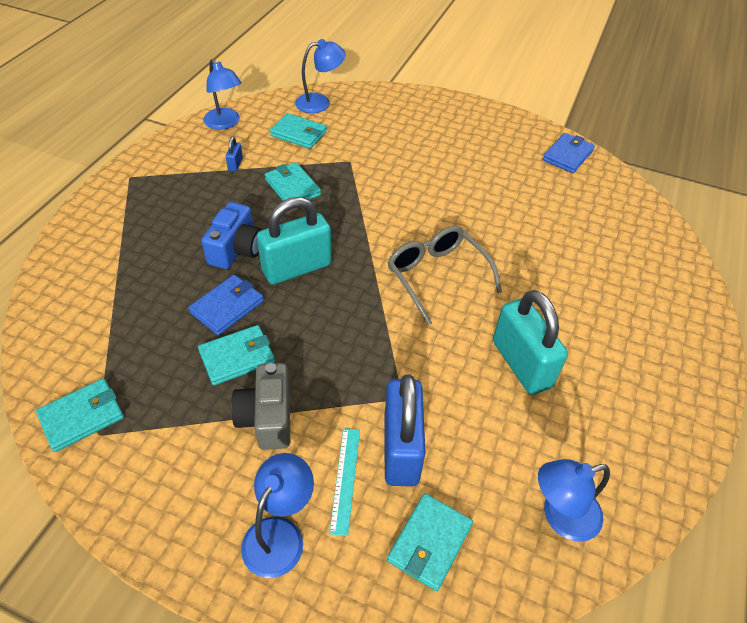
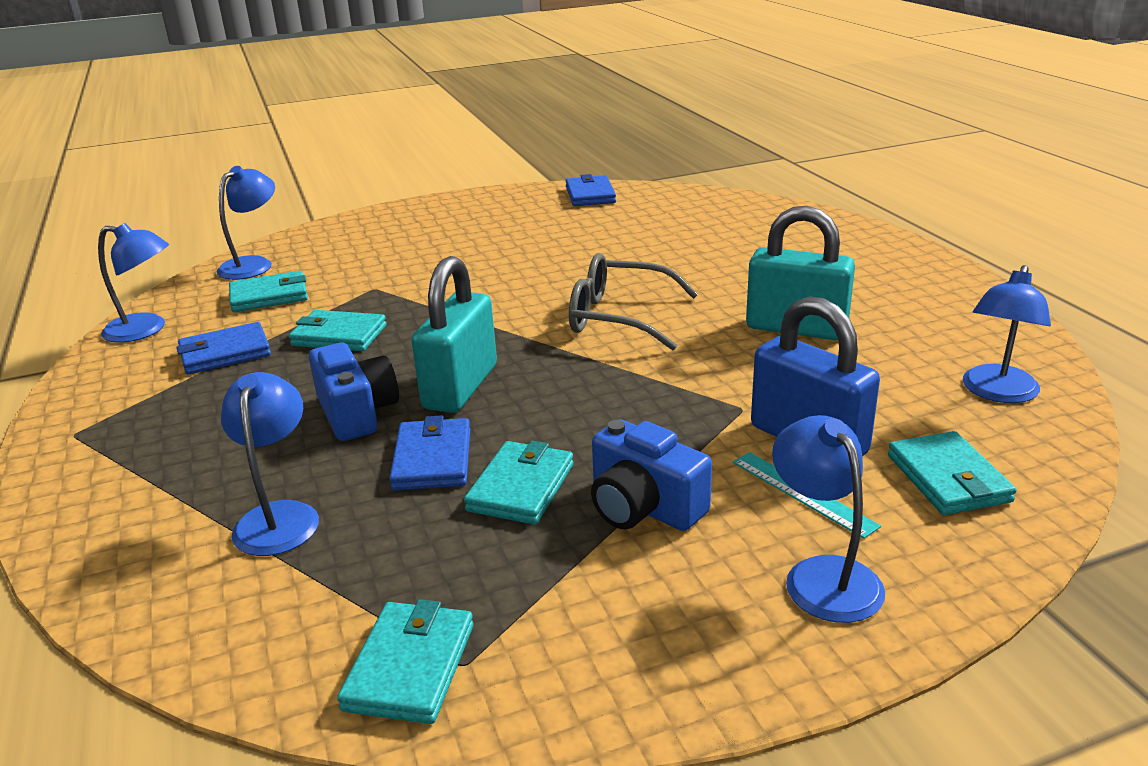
camera: 40 degrees left, 20 degrees down
(137, 291) = (279, 516): none -> blue lamp
(235, 164) = (225, 353): blue padlock -> blue wallet
(267, 417) = (643, 507): grey camera -> blue camera

